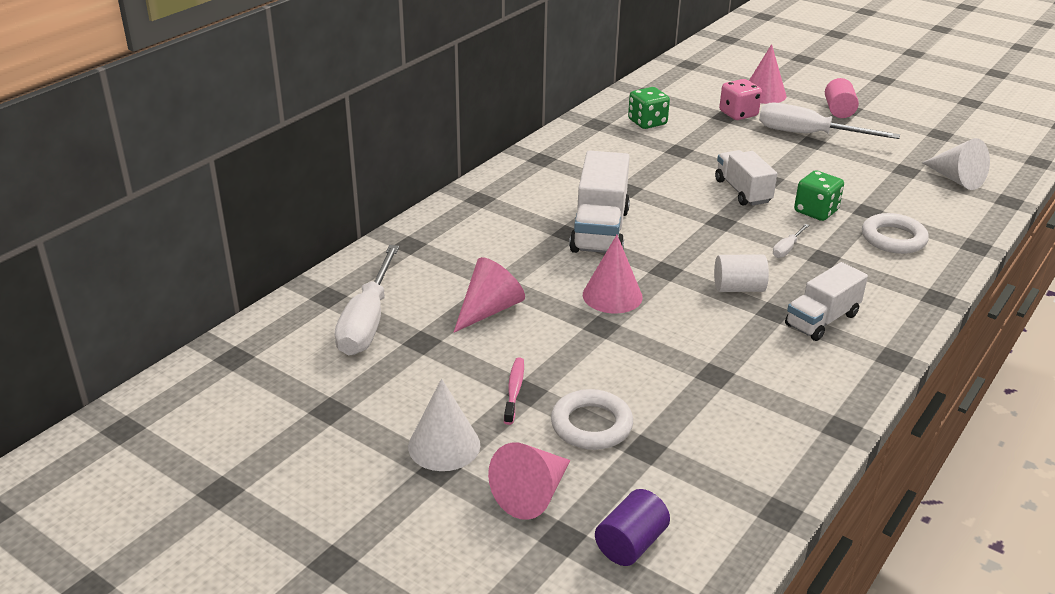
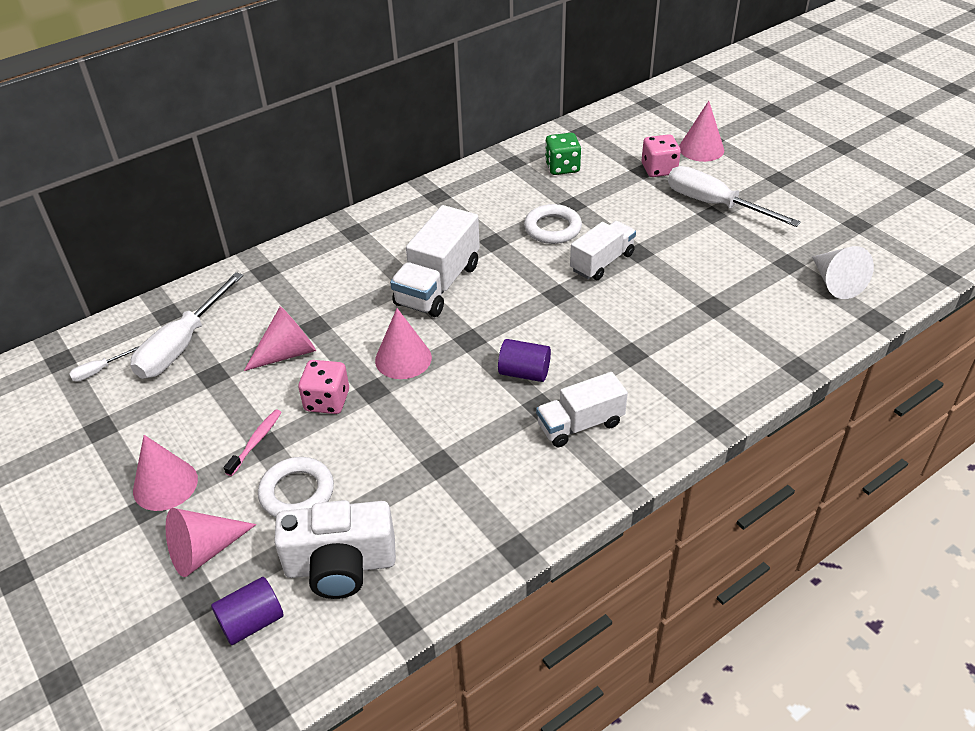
camera: 20 degrees right, 10 degrees up
(444, 445) = (165, 485): white cone -> pink cone
(562, 343) = (327, 401): none -> pink dice
(684, 477) = (340, 565): none -> white camera
(738, 288) = (524, 373): white cylinder -> purple cylinder
(742, 191) = (602, 262): white truck -> white truck turned 45 degrees clockwise
(787, 249) = (601, 336): white screwdriver -> white screwdriver (99, 371)
(816, 211) = (659, 298): green dice -> none
(838, 110) = (766, 179): pink cylinder -> none
(893, 238) = (717, 344): white ring -> white ring (552, 228)

